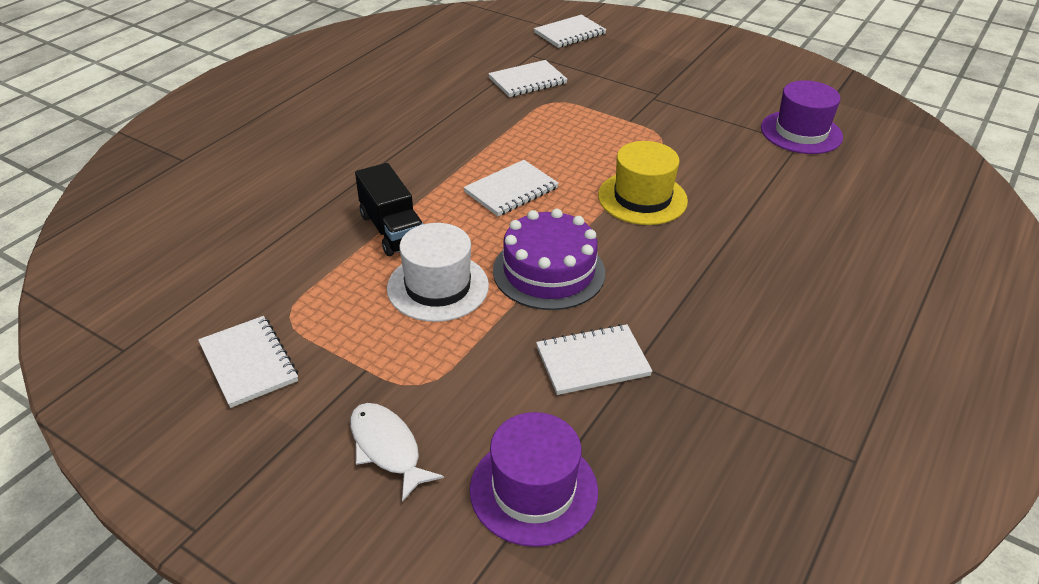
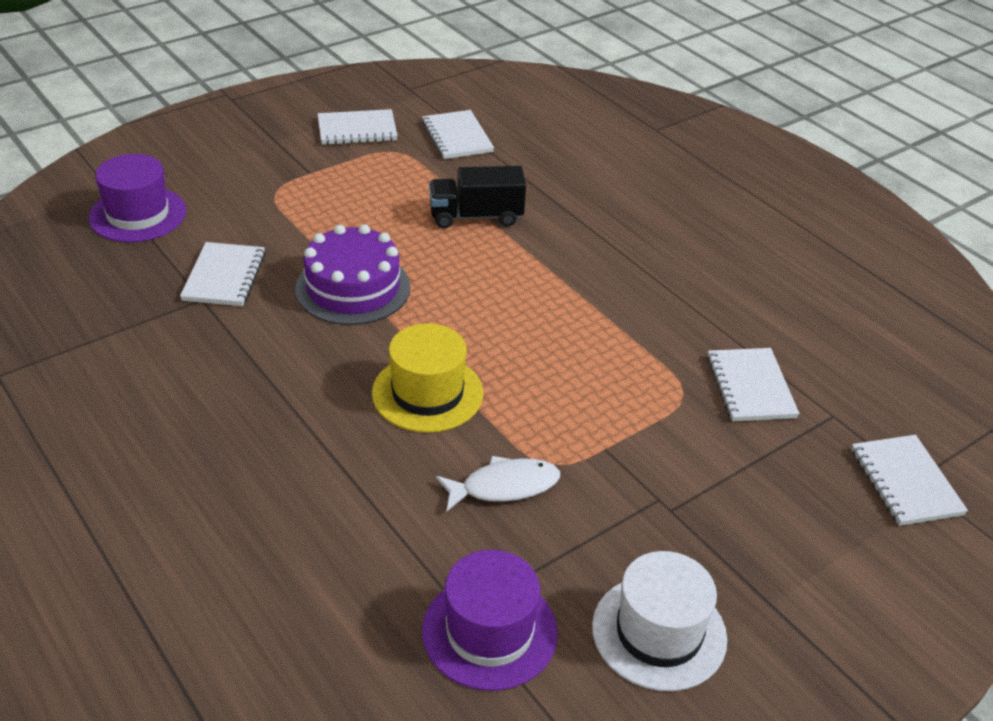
camera: 110 degrees right, 0 degrees up
(387, 448) = (228, 168): white fish -> white fish (504, 486)
(438, 287) = (378, 223): white hat -> white hat (659, 632)
(511, 190) = (499, 302): white notebook -> white notebook (457, 137)

